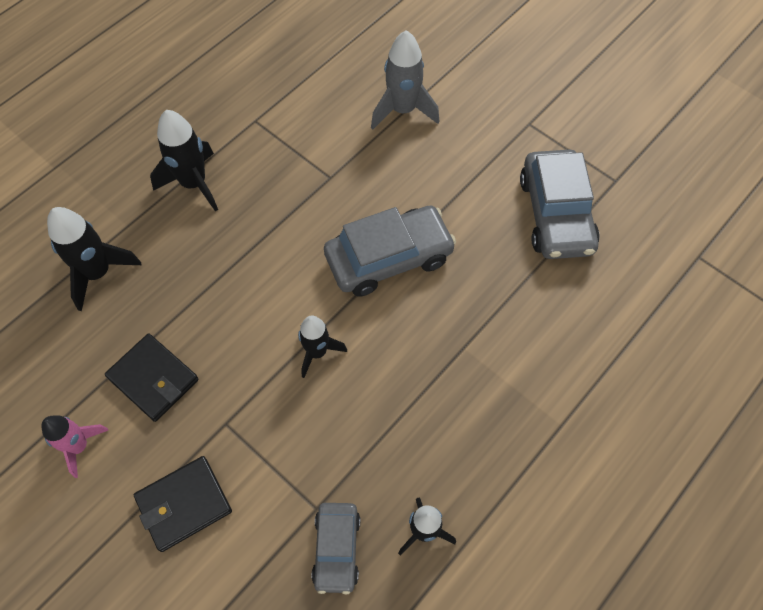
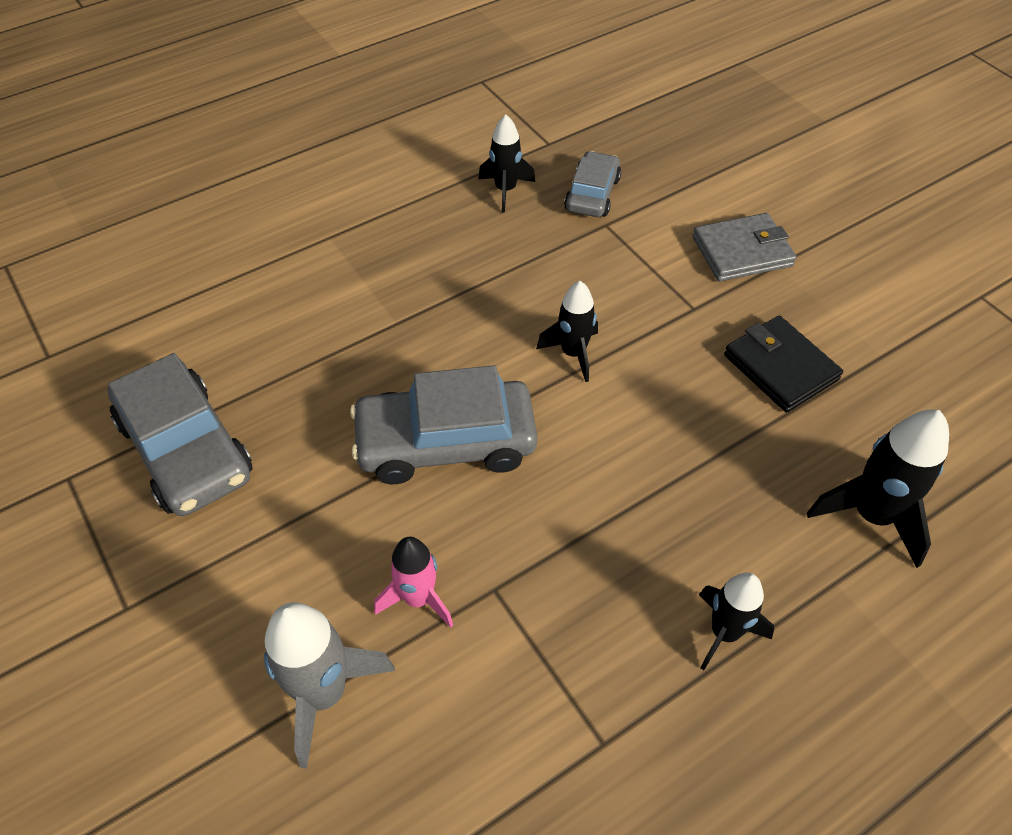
camera: 165 degrees left, 10 degrees down
(79, 446) = (864, 320): pink rocket -> pink rocket (418, 599)
(184, 504) = (742, 251): black wallet -> grey wallet
(194, 183) = (724, 633): black rocket -> black rocket, size x0.66
(556, 214) = (186, 449): grey car -> grey car turned 135 degrees clockwise

